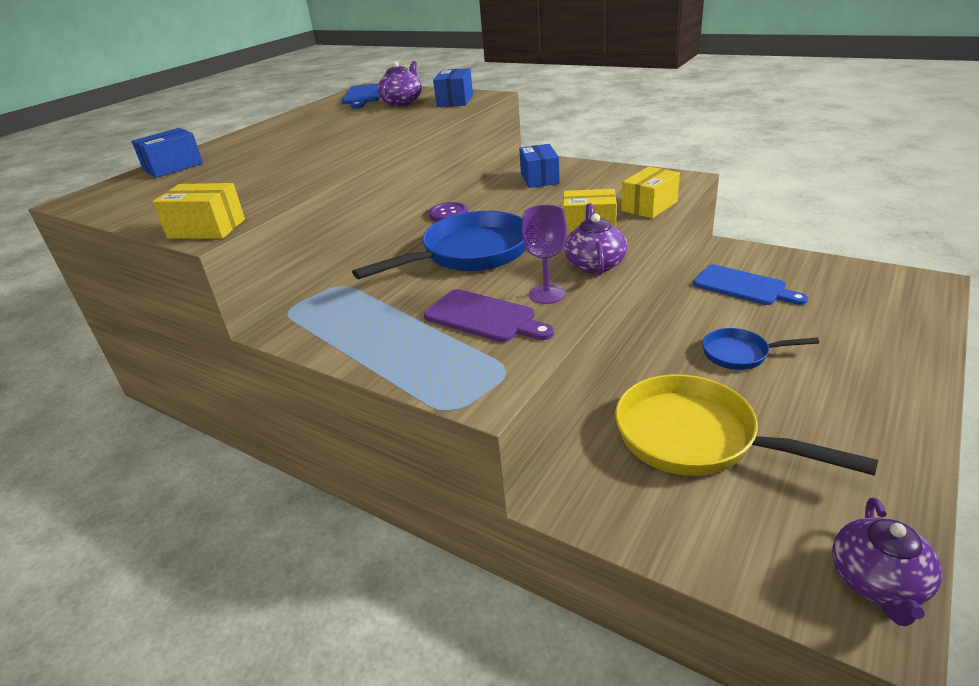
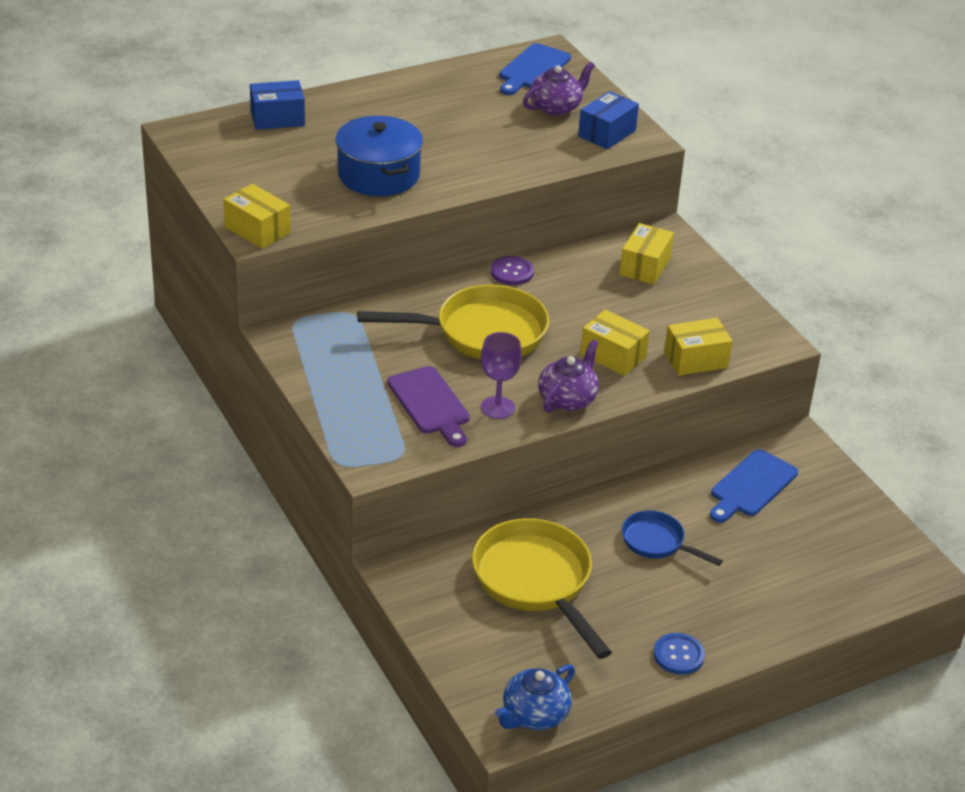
camera: 25 degrees right, 5 degrees up
(298, 165) = (378, 175): none -> blue pot
(469, 254) = (482, 333): blue pan -> yellow pan
(539, 178) = (645, 266): blue box -> yellow box
(743, 286) = (751, 486): blue cutting board -> blue cutting board turned 60 degrees clockwise
(878, 583) = (534, 715): purple teapot -> blue teapot
(892, 434) = (678, 655): none -> blue button

